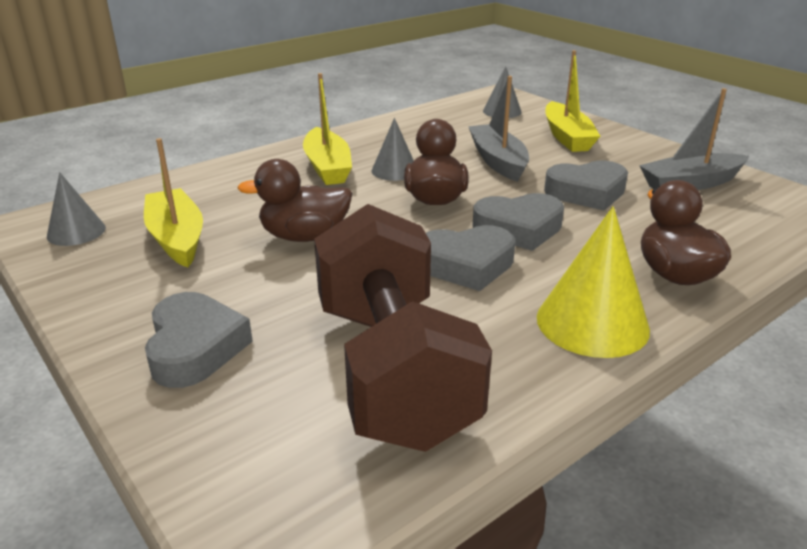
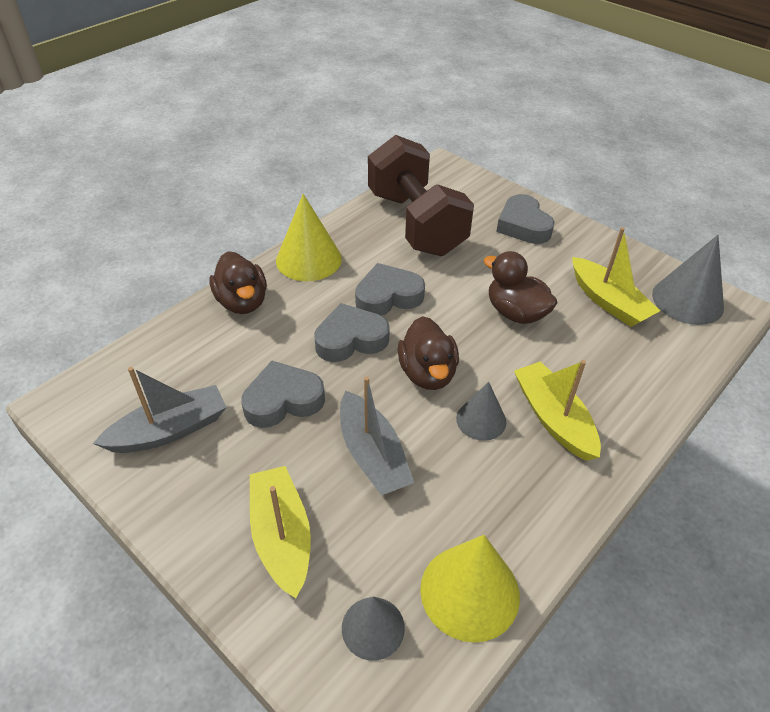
camera: 170 degrees right, 15 degrees up
(76, 232) = (687, 300): grey cone -> grey cone, size x1.63
(304, 236) = (516, 313): brown duck -> brown duck turned 120 degrees counterclockwise
(438, 116) = (470, 591): none -> yellow cone

